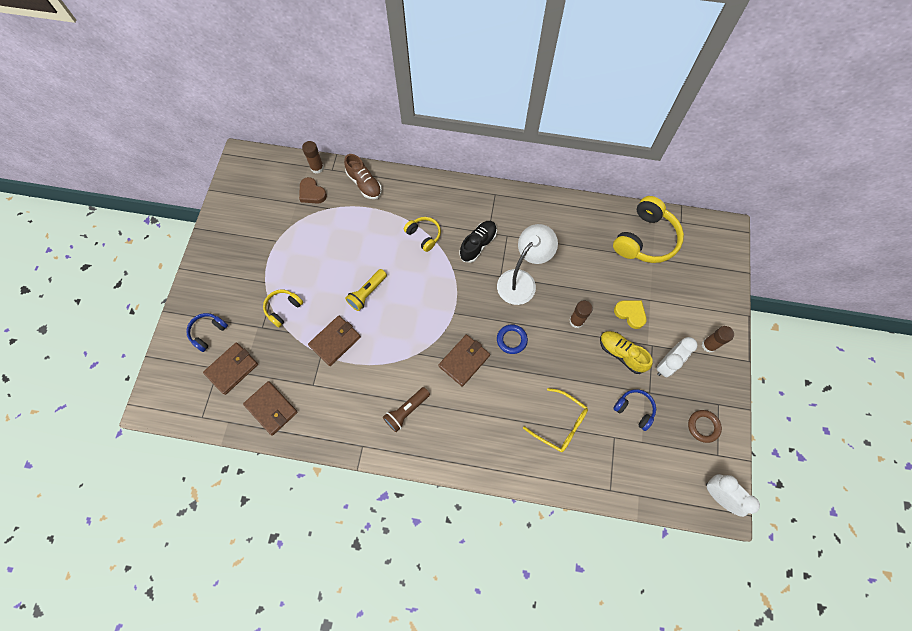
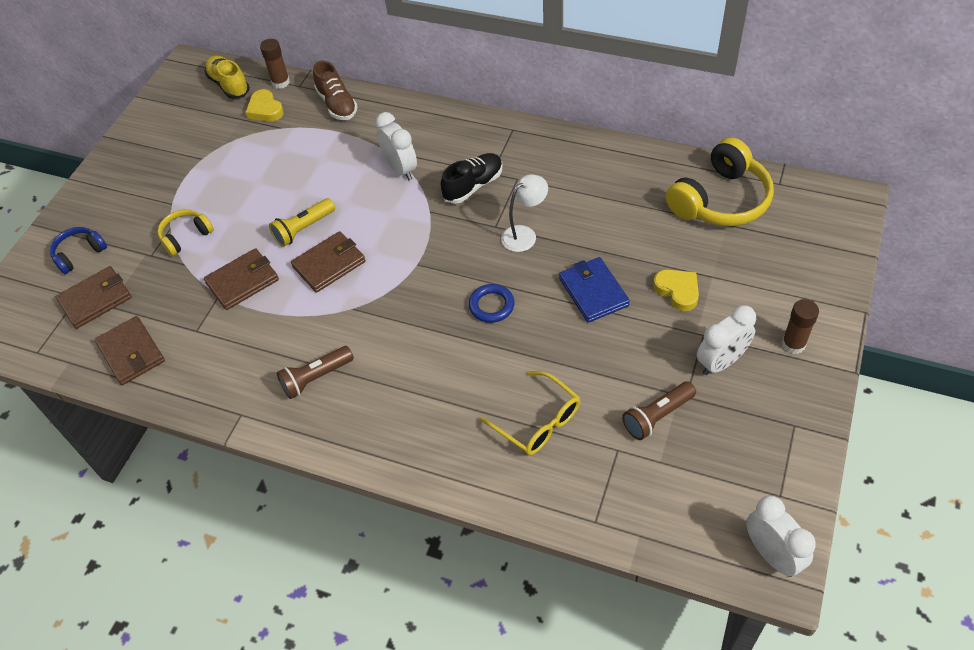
camera: 15 degrees right, 15 degrees down
(312, 193) = (265, 109): brown heart -> yellow heart
(424, 235) = (401, 169): yellow headphones -> white clock
(464, 361) = (416, 324): brown wallet -> brown wallet (329, 264)
(521, 281) = (524, 234): white lamp -> white lamp, size x0.62
(576, 321) = (593, 292): brown glue stick -> blue wallet
(621, 354) = (653, 341): yellow shoe -> yellow shoe (229, 85)
(634, 409) = (657, 416): blue headphones -> brown flashlight
(703, 426) = (763, 453): brown ring -> none

